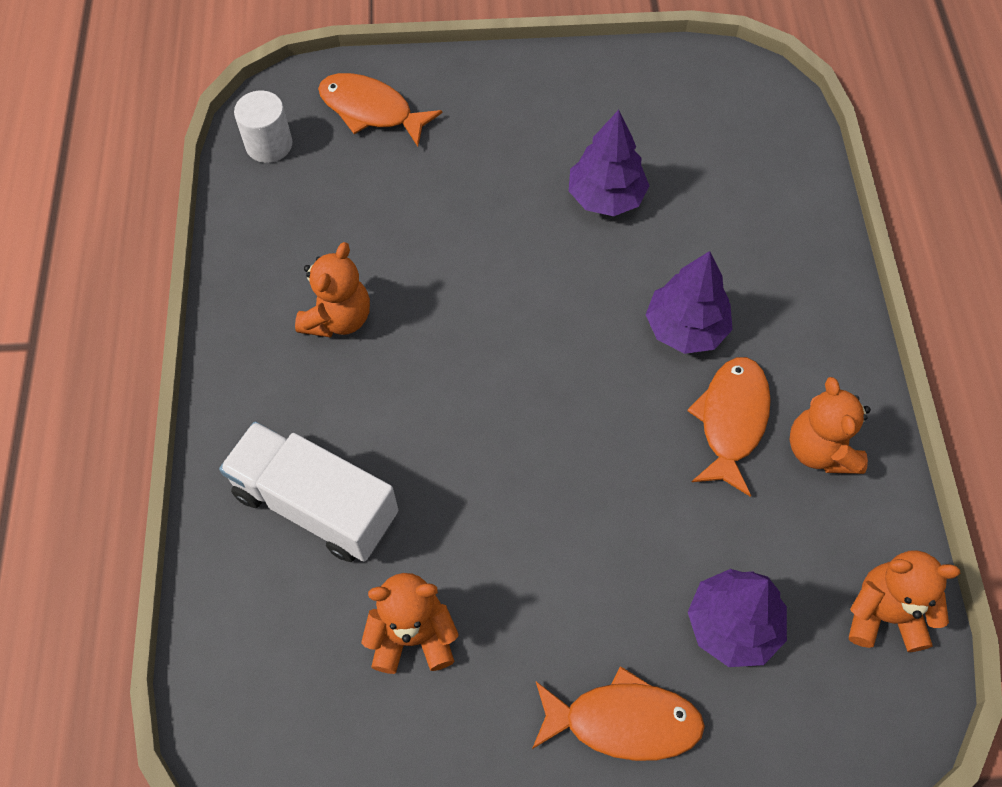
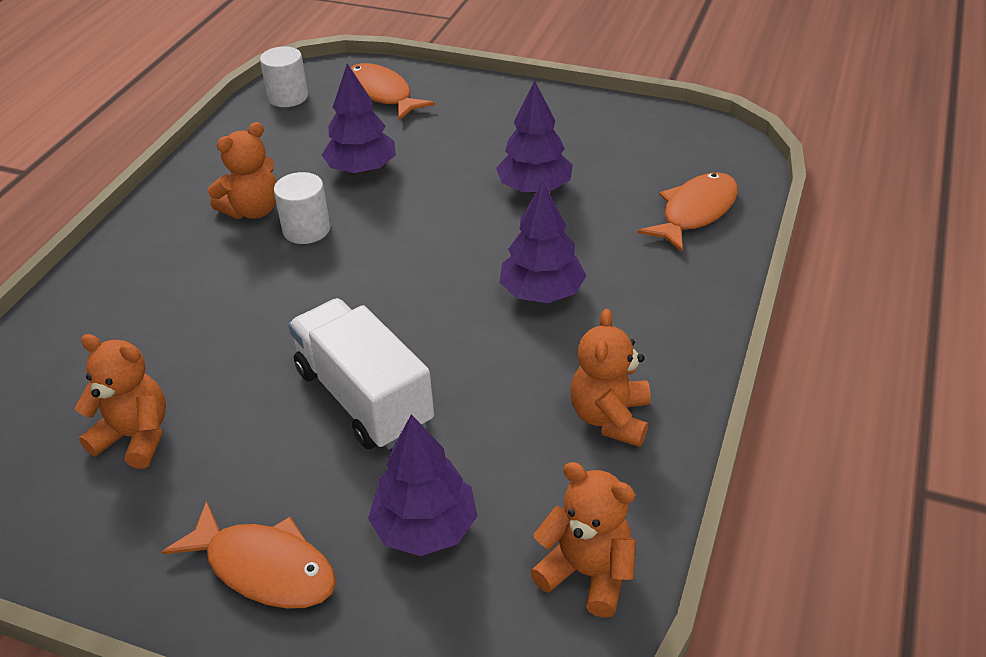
camera: 25 degrees right, 20 degrees down
(316, 505) = (135, 322): white truck -> white truck (364, 397)
(411, 326) = (306, 230): none -> white cylinder
(417, 225) = (361, 169): none -> purple tree
(731, 420) = (537, 370): orange fish -> orange fish (695, 212)

